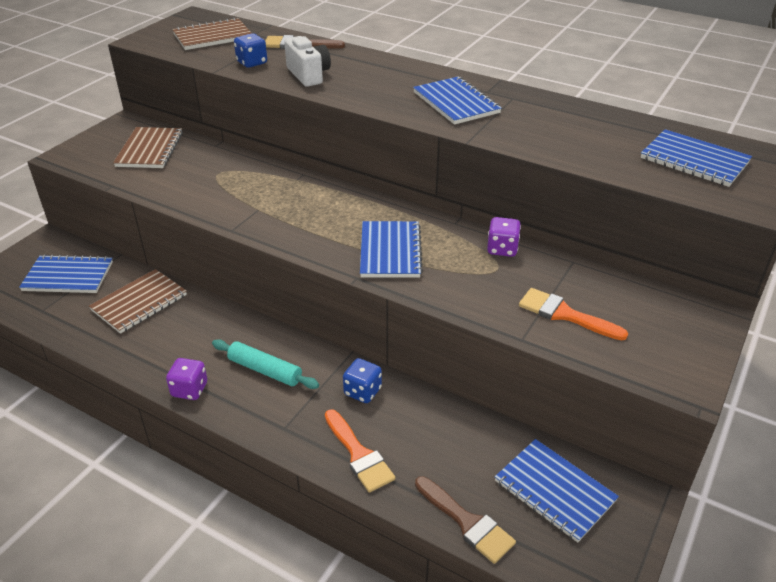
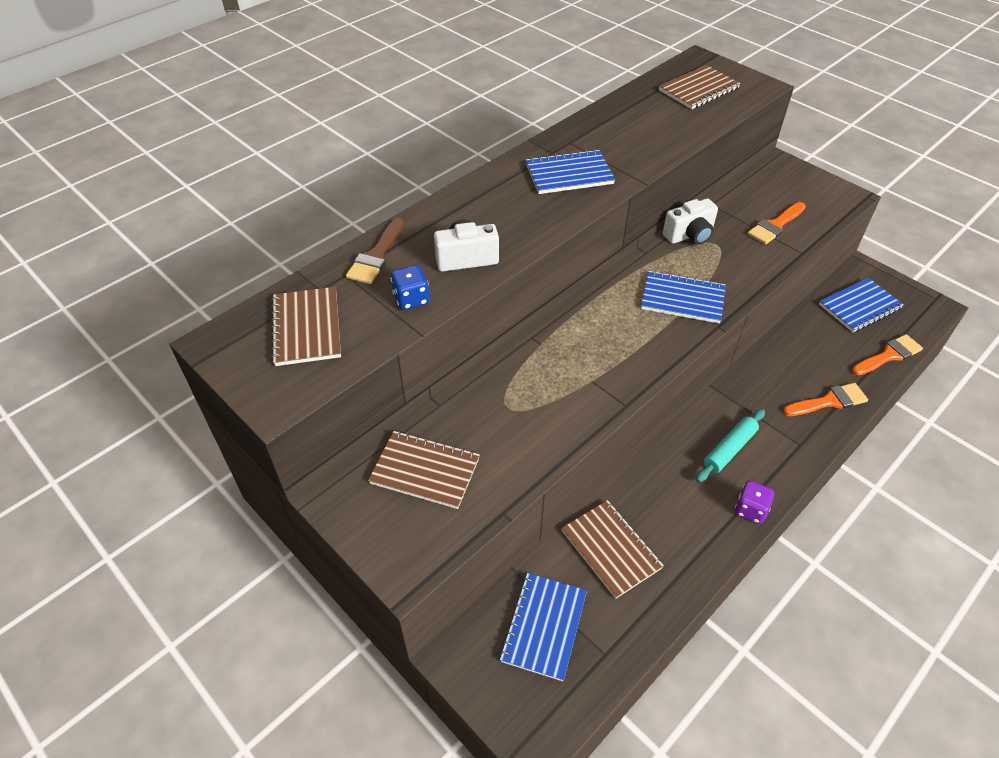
camera: 75 degrees left, 10 degrees up
(362, 391) = (760, 387): blue dice -> none
(467, 522) = (889, 355): brown brush -> orange brush
(502, 249) = (689, 235): purple dice -> white camera
(694, 160) = (698, 89): blue notebook -> brown notebook

